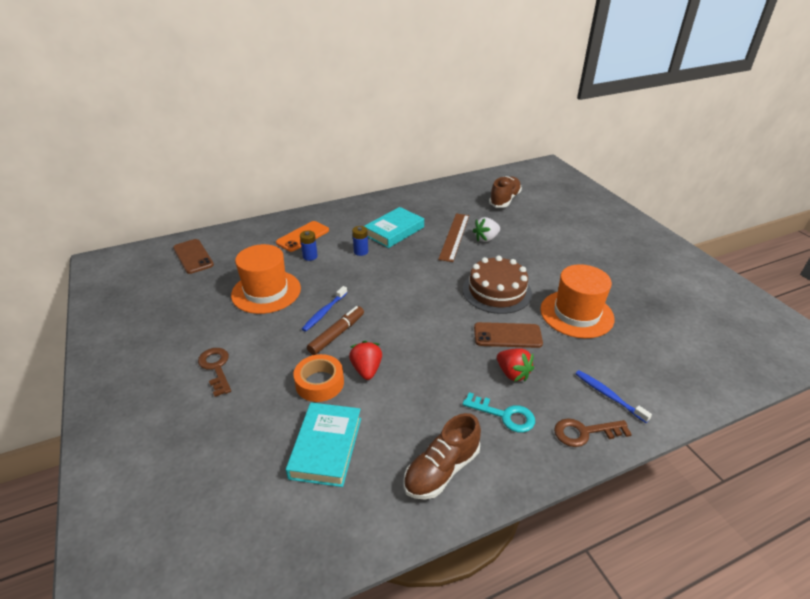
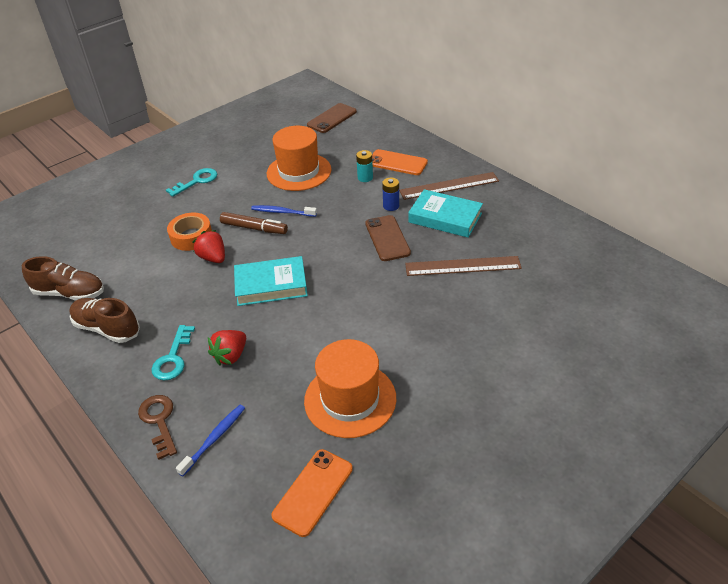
camera: 75 degrees right, 5 degrees up
(216, 368) = (196, 181): brown key -> turquoise key
(310, 256) = (365, 178): blue battery -> turquoise battery
(326, 447) = (124, 260): turquoise book -> turquoise book (271, 285)
(355, 220) = (449, 186): none -> brown ruler
(366, 370) = (213, 258): red strawberry -> red strawberry turned 105 degrees counterclockwise
(486, 239) = (474, 294): white strawberry -> none
(497, 291) = (365, 322): brown cake -> none
(504, 200) = (590, 294): brown shoe -> brown shoe (70, 293)
(507, 335) = (289, 343): brown phone -> brown phone (387, 238)
(662, 347) = (313, 492): none -> orange phone

